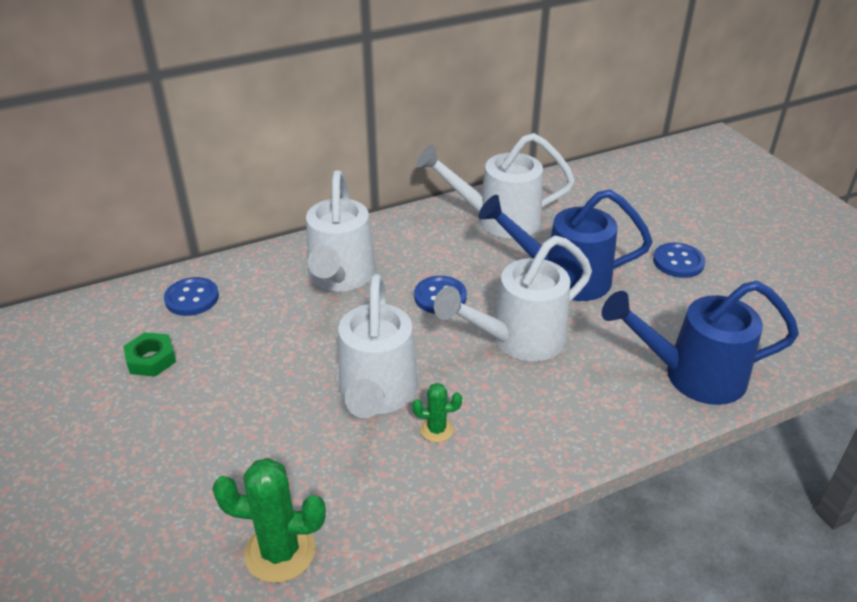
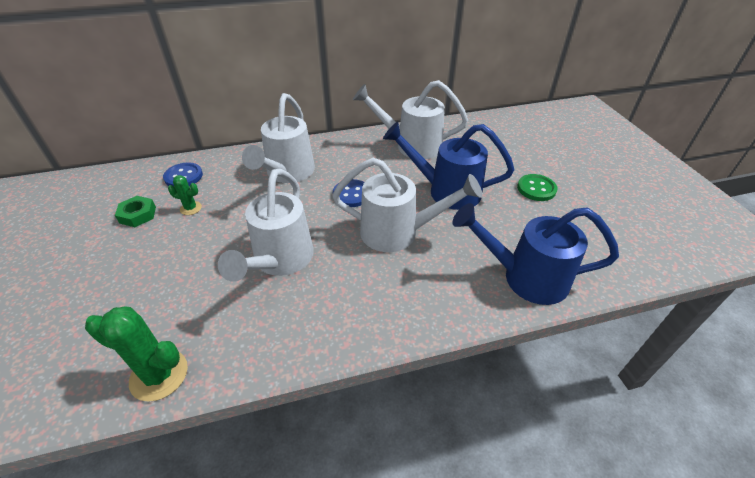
camera: 10 degrees right, 5 degrees up
(436, 430) = (313, 294): green cactus -> green cactus (191, 208)
(518, 340) = (398, 233): white watering can -> white watering can turned 150 degrees counterclockwise
(678, 262) = (536, 189): blue button -> green button

